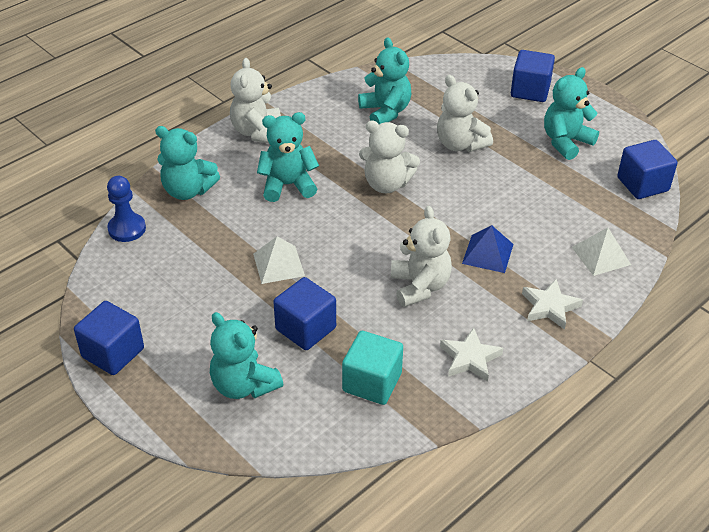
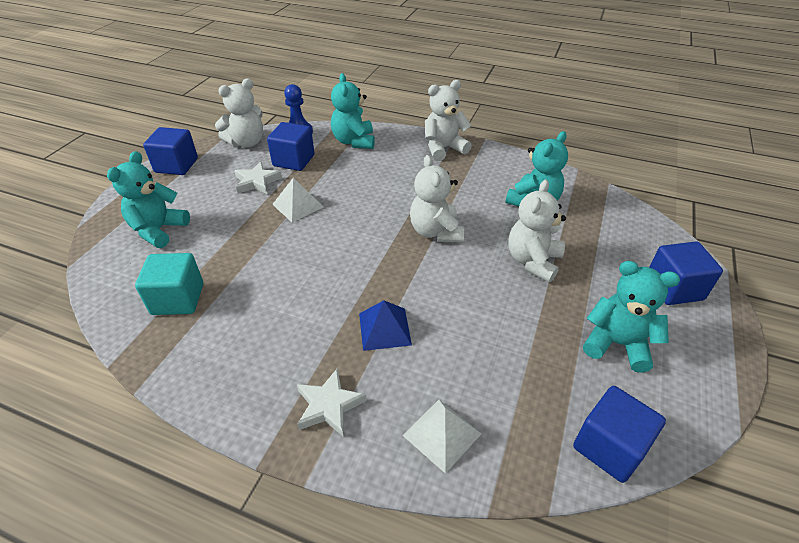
camera: 65 degrees right, 0 degrees up
(288, 185) = (393, 181): turquoise teddy bear -> none
(305, 328) = (230, 241): blue cube -> blue cube (293, 160)
(419, 286) = (311, 293): white teddy bear -> white teddy bear (246, 142)
(470, 358) = (227, 358): white star -> white star (257, 182)

